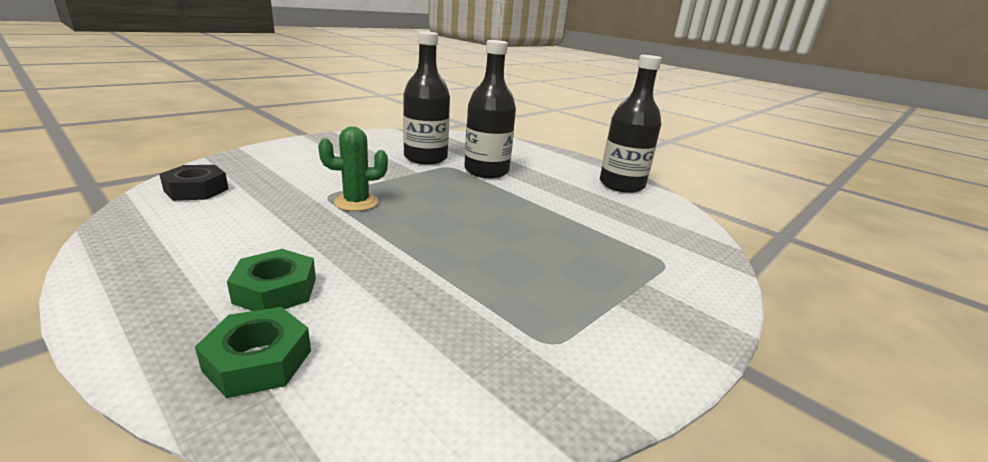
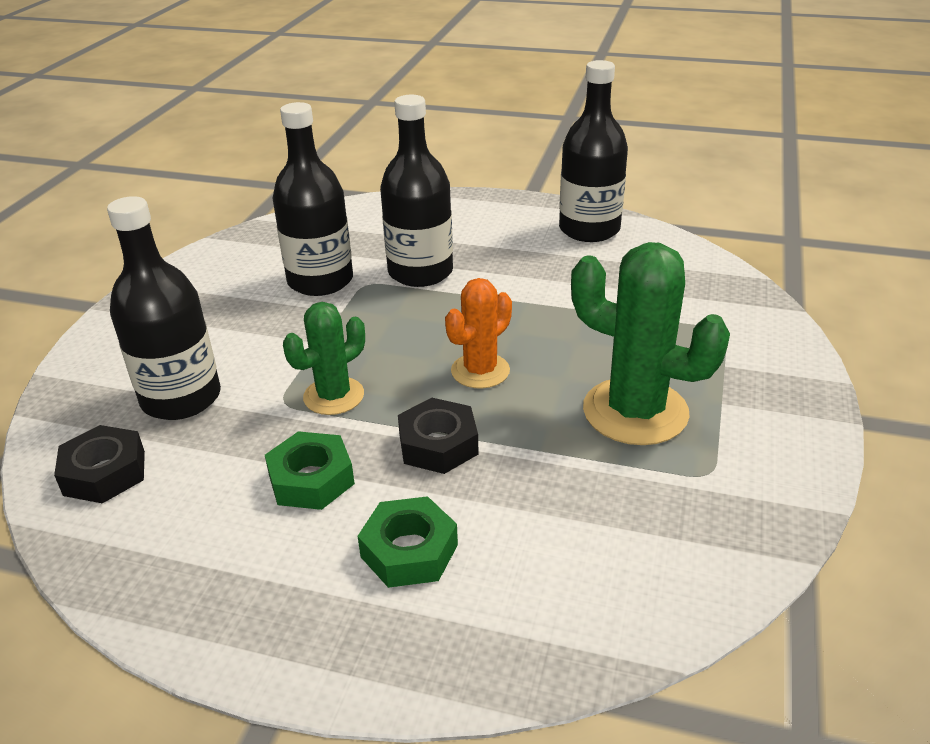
camera: 25 degrees left, 10 degrees up
(258, 360) = (496, 623): green nut -> green nut (311, 479)
(281, 176) = (181, 398): none -> black bottle
(379, 245) = (438, 444): none -> black nut
(458, 222) = (480, 371): none -> orange cactus
(537, 281) = (635, 412): none -> green cactus

